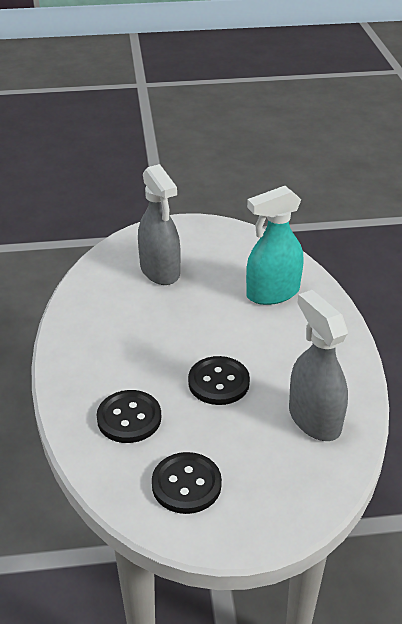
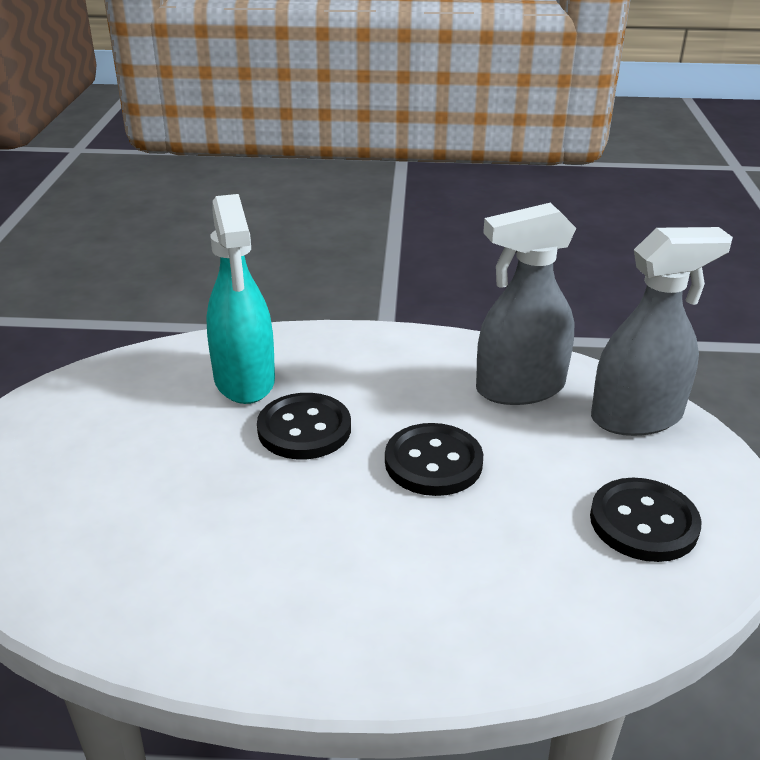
camera: 80 degrees left, 5 degrees down
(129, 418) = (501, 575): black button -> black button (304, 429)
(160, 271) = (112, 495): grey spray bottle -> grey spray bottle (637, 417)

